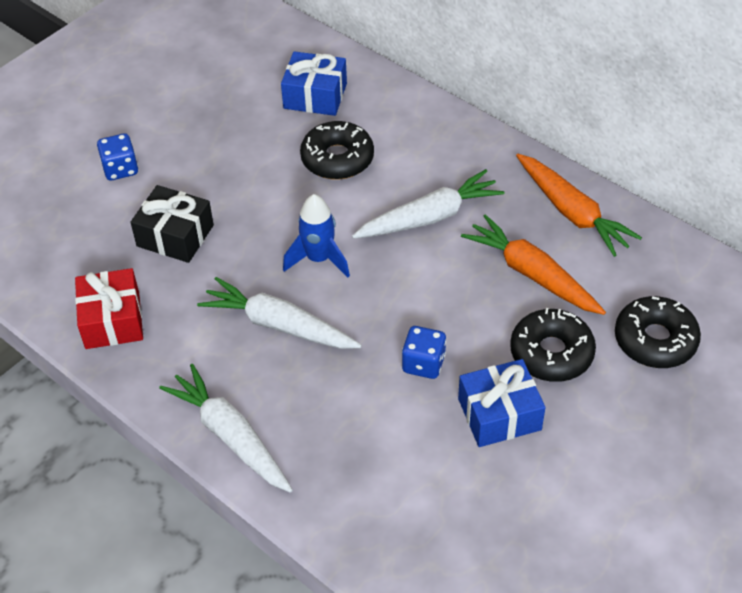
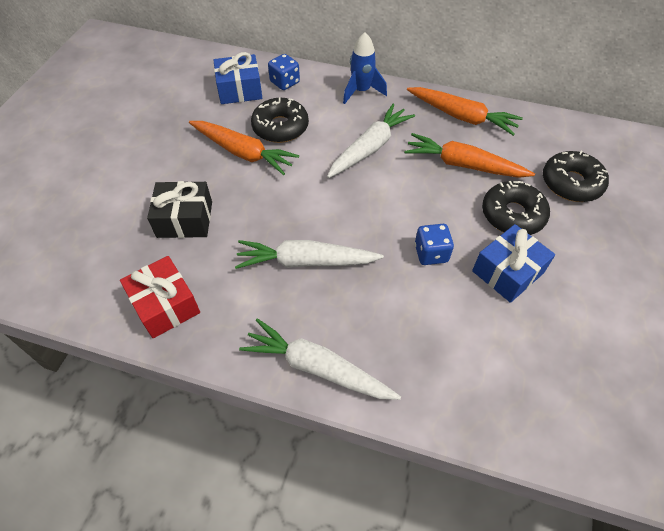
camera: 25 degrees left, 5 degrees up
(120, 169) = (113, 182): blue dice -> blue dice (285, 82)
(277, 177) = (243, 153): none -> orange carrot
(318, 259) = (308, 202): blue rocket -> blue rocket (361, 91)

